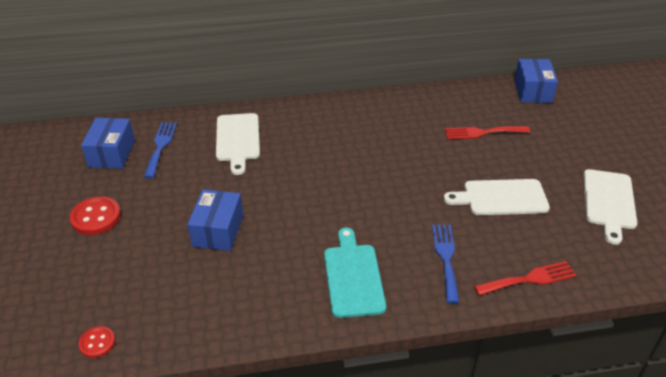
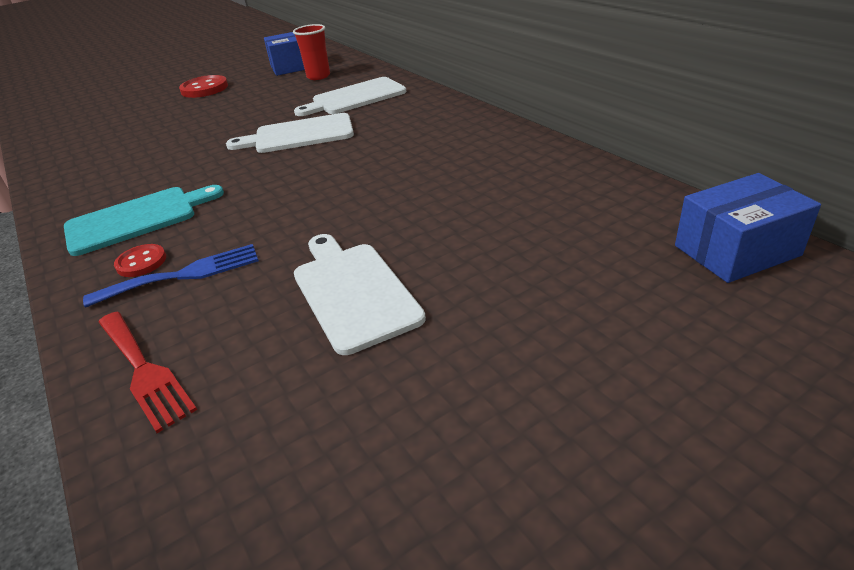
camera: 70 degrees right, 5 degrees down
(97, 343) = (47, 137): red button -> red button (141, 262)
(160, 146) = (318, 76): blue fork -> red cup
(218, 231) = (201, 133): blue box -> none
(482, 132) = (526, 231): red fork -> none
(609, 202) = (424, 445): white cutting board -> white cutting board (299, 135)

